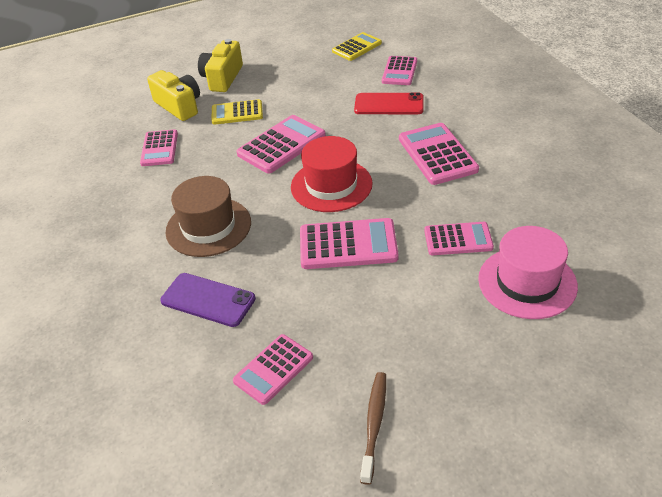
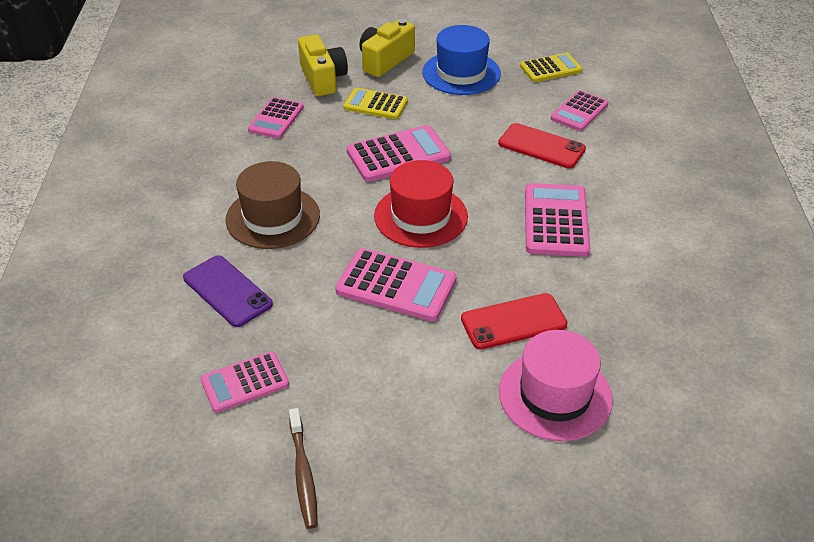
camera: 20 degrees right, 0 degrees up
(290, 70) = (461, 73): none -> blue hat
(374, 424) = (303, 473): brown toothbrush -> brown toothbrush turned 135 degrees clockwise
(458, 239) = (513, 322): pink calculator -> red phone

